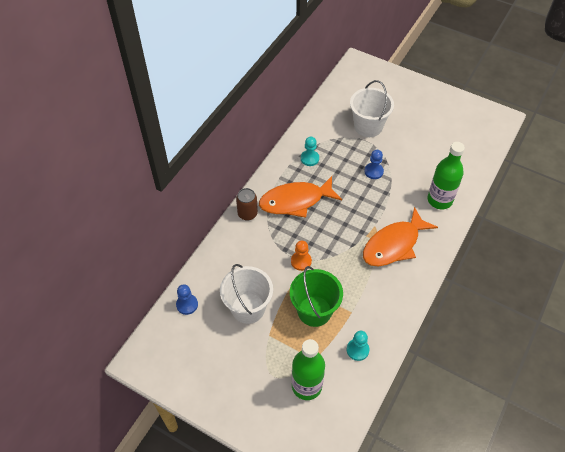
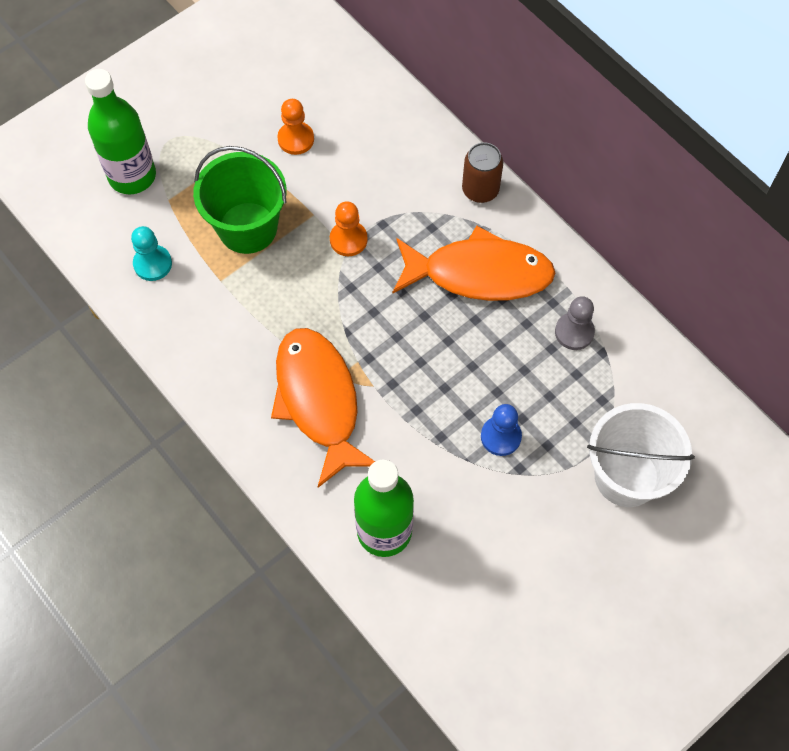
camera: 110 degrees right, 10 degrees up
(187, 304) = (338, 63): blue pawn -> none
(248, 308) = (296, 139): white bucket -> orange pawn
(295, 201) = (479, 273): orange fish -> orange fish turned 90 degrees clockwise
(309, 158) = (574, 332): turquoise pawn -> grey pawn

